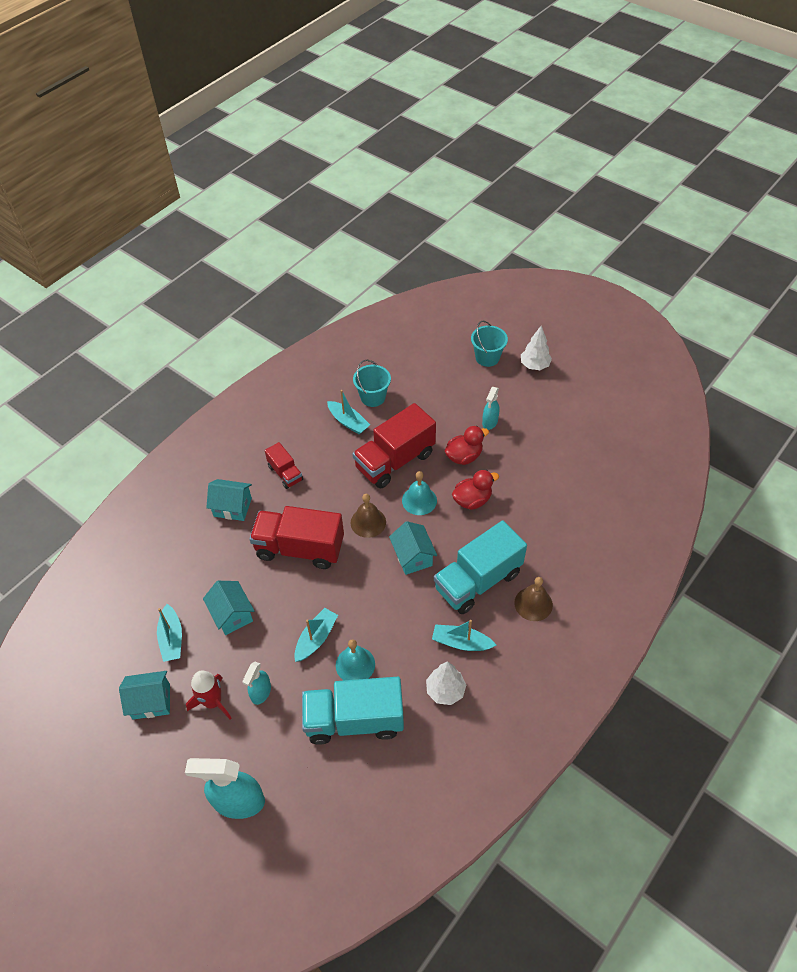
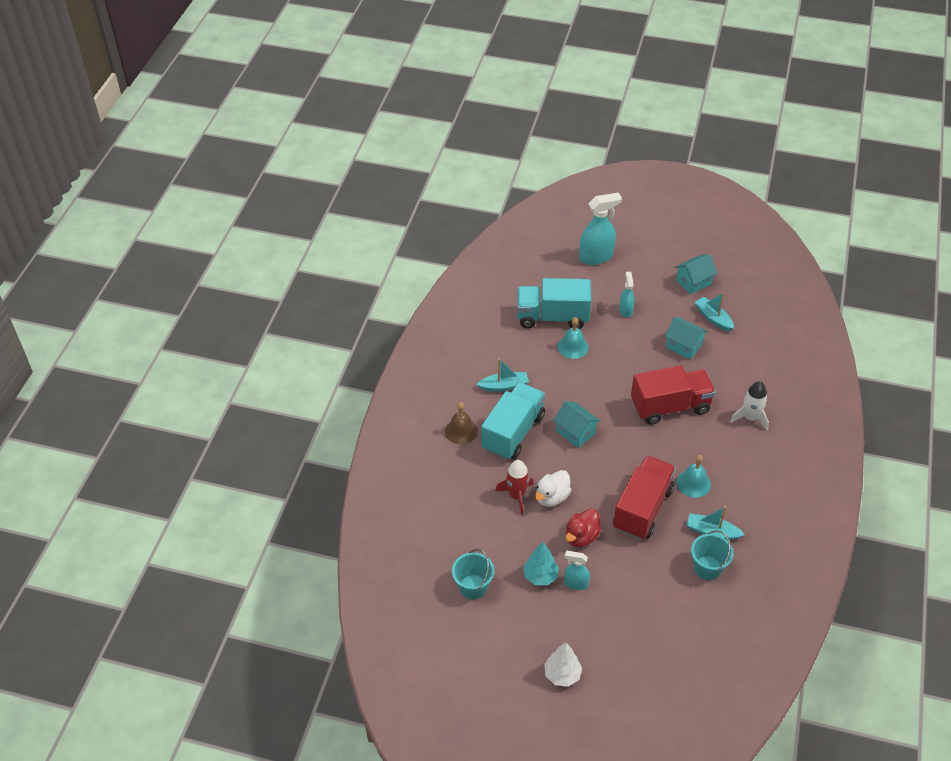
camera: 155 degrees right, 5 degrees down
(213, 702) = (653, 295): red rocket -> red rocket (516, 496)
(232, 507) = (750, 418): turquoise house -> white rocket
(285, 473) = (730, 461): red truck -> none
(316, 638) = (611, 352): turquoise boat -> none
(354, 720) = (552, 317): turquoise truck -> turquoise truck turned 150 degrees counterclockwise
(368, 522) = (630, 446): brown bell -> none
(419, 500) = (598, 480): turquoise bell -> turquoise bell (693, 483)
(445, 690) = (500, 353): white tree -> none
(472, 500) = (552, 497): red duck -> white duck
(487, 357) = (619, 665): turquoise bucket -> turquoise bucket (473, 587)
(490, 422) = (575, 583): turquoise spray bottle -> turquoise spray bottle turned 75 degrees counterclockwise
(517, 437) = (540, 576): none -> turquoise tree

